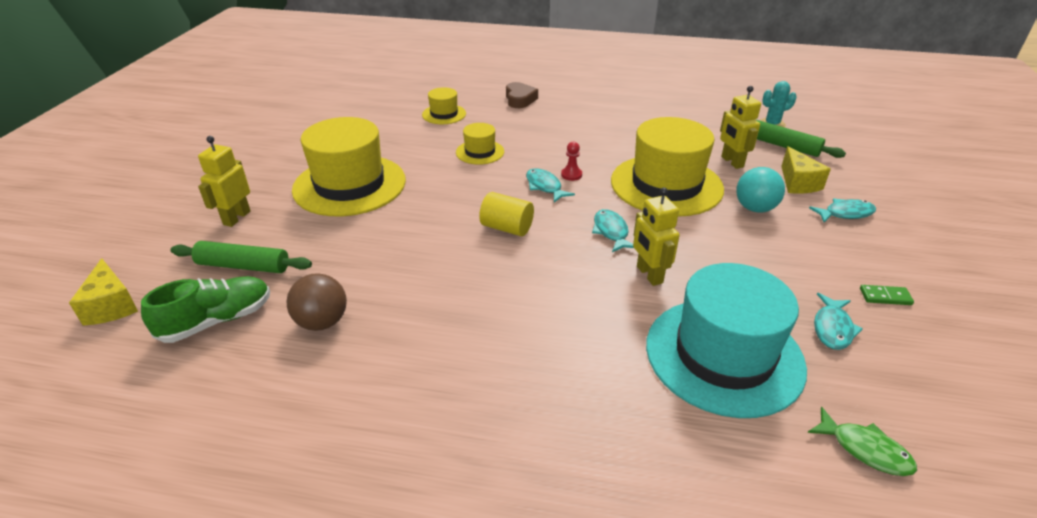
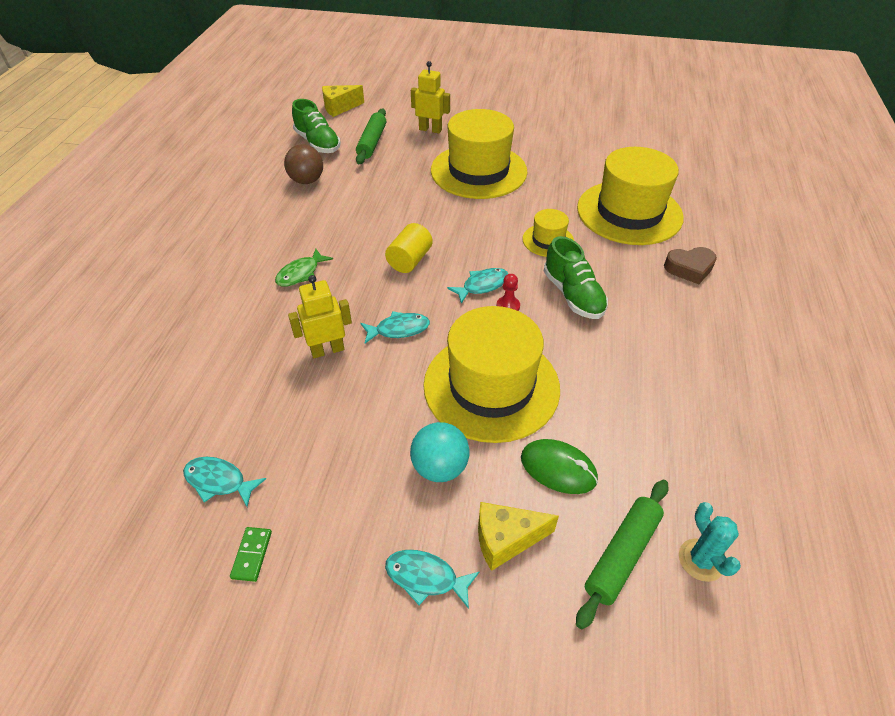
camera: 90 degrees right, 10 degrees up
(444, 114) = (629, 212): yellow hat -> yellow hat, size x2.11
(554, 145) = (573, 295): none -> green shoe
(724, 355) = (212, 386): turquoise hat -> none
(732, 162) = (558, 469): yellow robot -> green mouse
(845, 213) = (426, 577): turquoise fish -> turquoise fish turned 120 degrees clockwise
(865, 449) = (84, 456): green fish -> green fish (301, 273)

